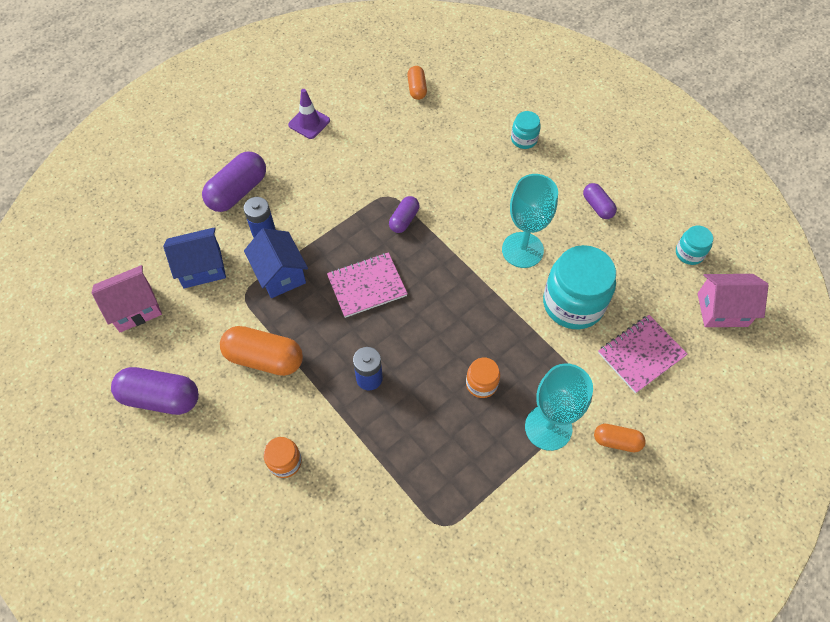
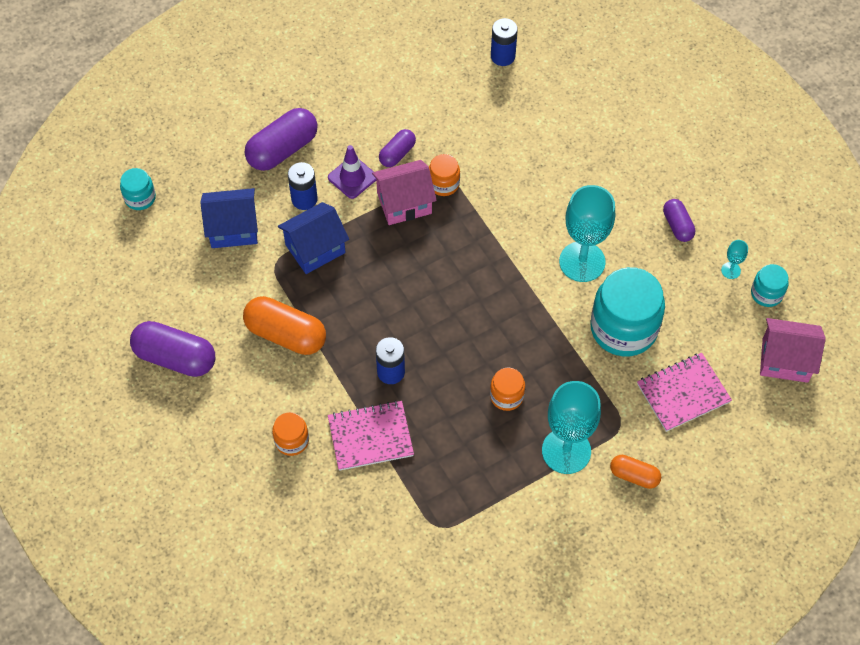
camera: 10 degrees right, 0 degrees up
(135, 308) = (159, 261): pink house -> pink house (404, 203)
(280, 274) = (315, 248): blue house -> blue house turned 75 degrees clockwise
(309, 123) = (373, 80): purple traffic cone -> purple traffic cone (352, 177)
(367, 286) = (405, 275): pink notebook -> pink notebook (370, 436)
(386, 200) = (443, 184): none -> orange jar
(404, 220) = (459, 209): purple capsule -> purple capsule (397, 154)
(417, 89) = (503, 56): orange capsule -> blue battery
(524, 139) = (613, 135): turquoise jar -> turquoise jar (140, 198)
(653, 238) = (730, 270): none -> turquoise goblet

